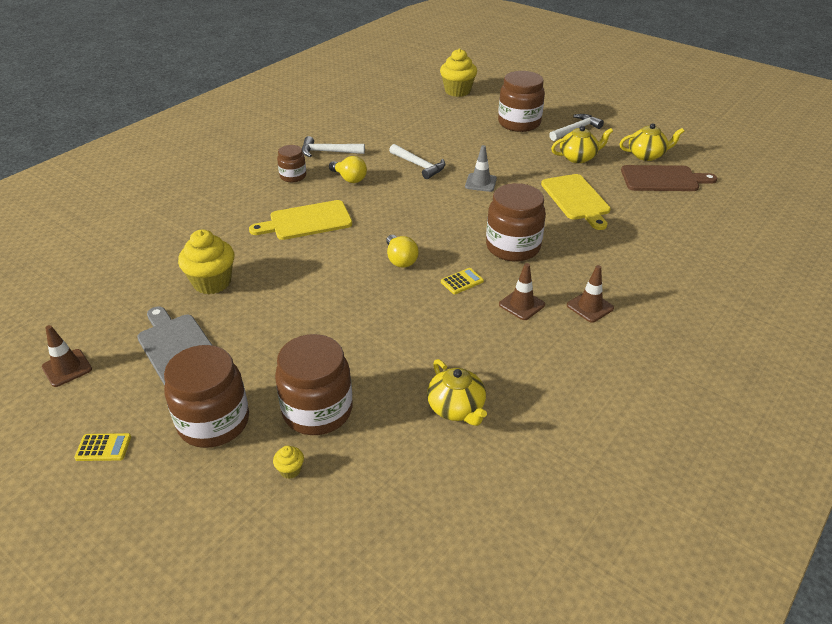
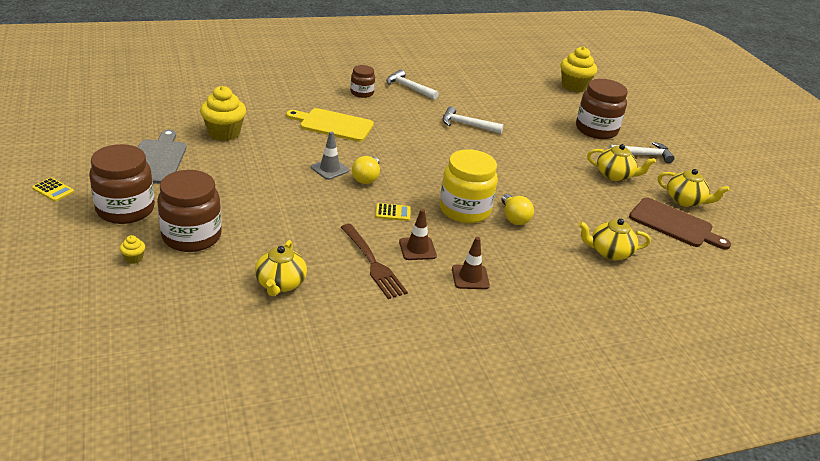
camera: 30 degrees right, 5 degrees down
(67, 368) = (85, 139): brown traffic cone -> none
(349, 179) = (400, 111): yellow light bulb -> yellow light bulb (514, 218)
(419, 165) = (467, 125): white hammer -> white hammer turned 120 degrees clockwise
(480, 183) = (501, 157): grey traffic cone -> grey traffic cone (329, 169)
(505, 340) = (373, 263): none -> brown fork
(513, 247) = (464, 210): brown jar -> yellow jar
(576, 199) = (568, 203): yellow cutting board -> none
(652, 227) = (609, 252): none -> yellow teapot

